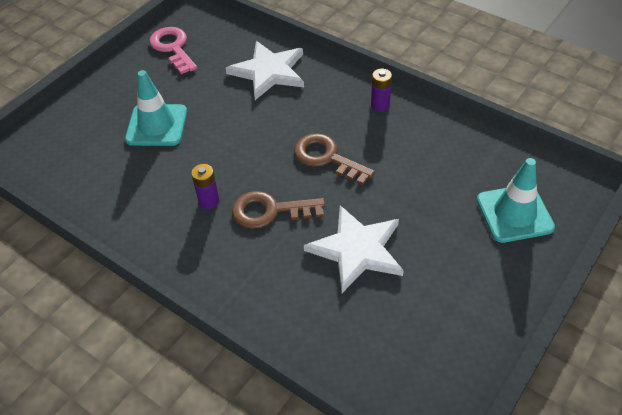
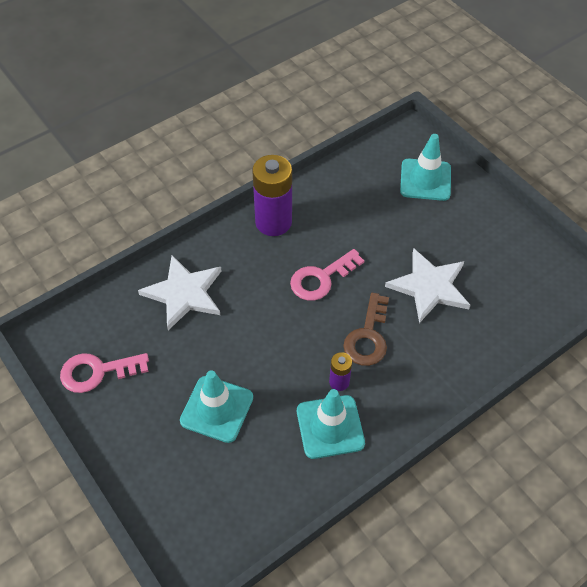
camera: 75 degrees left, 5 degrees up
(157, 206) = (330, 427): none -> turquoise traffic cone
(327, 158) = (321, 278): brown key -> pink key
(380, 105) = (273, 222): purple battery -> purple battery, size x2.06

